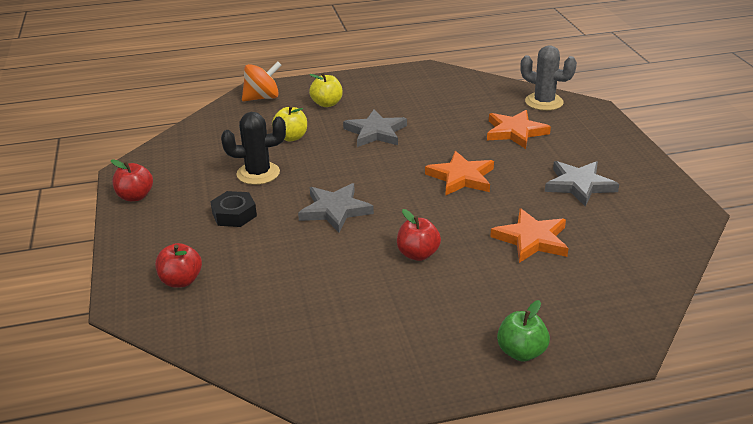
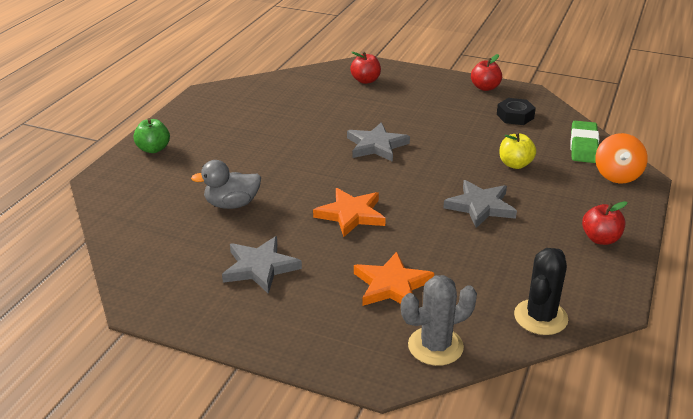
camera: 125 degrees right, 0 degrees up
(224, 119) = (583, 146): none -> green eraser
(234, 214) = (418, 111): black nut -> black nut (515, 116)
(258, 173) = (467, 134): black cactus -> black cactus (540, 317)
(327, 104) = (571, 204): yellow apple -> none
(418, 254) = (283, 155): red apple -> red apple (600, 239)
(532, 239) = (232, 204): orange star -> grey duck

